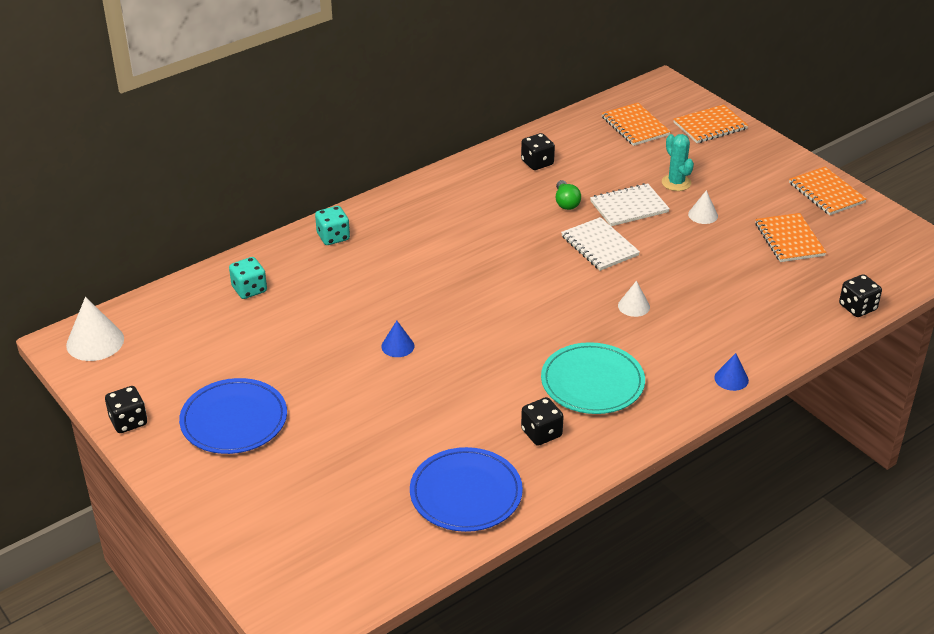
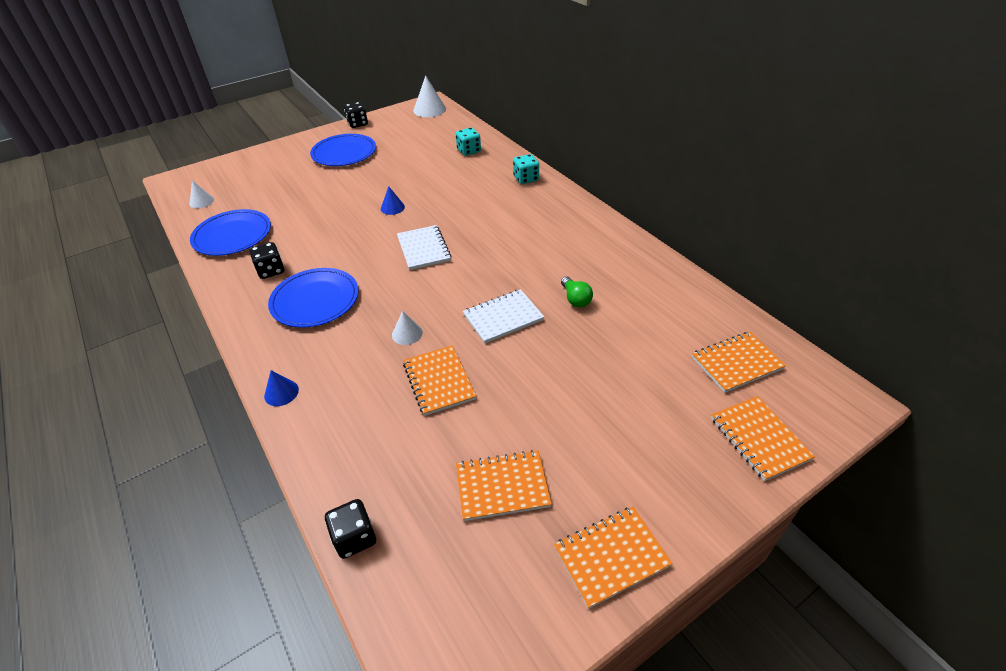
camera: 95 degrees right, 5 degrees up
(537, 163) = (644, 283): black dice -> none
(566, 203) = (575, 299): green light bulb -> green light bulb turned 105 degrees counterclockwise
(592, 382) = (315, 300): turquoise plate -> blue plate
(629, 207) = (569, 344): white notebook -> white notebook (423, 249)
(676, 183) = (619, 388): turquoise cactus -> none
(692, 279) = (439, 381): none -> orange notebook
(703, 215) = (555, 405): white cone -> white cone (201, 201)

